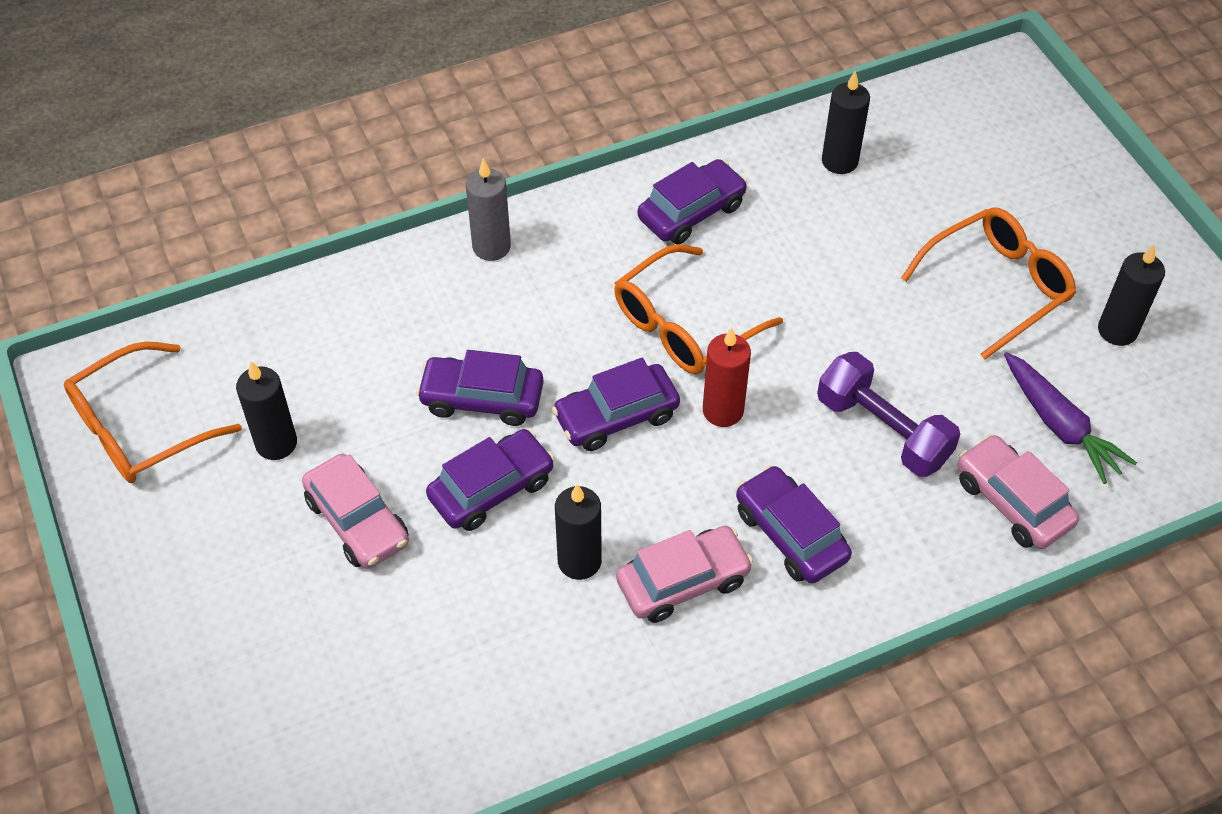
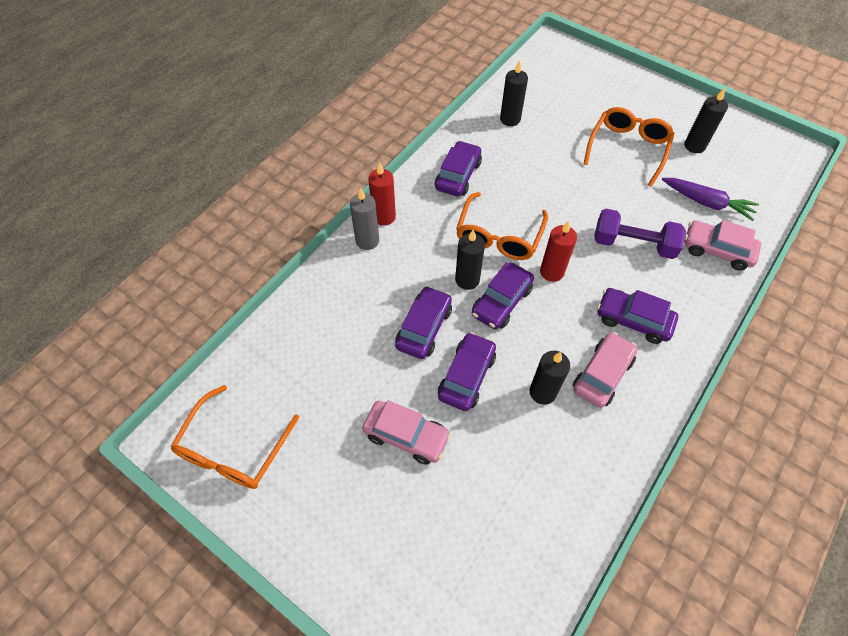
camera: 30 degrees left, 5 degrees up
(276, 443) = (325, 414): black candle -> black candle (467, 280)
(482, 399) = (424, 328): purple car -> purple car turned 135 degrees clockwise
(539, 224) = (384, 217): none -> red candle

